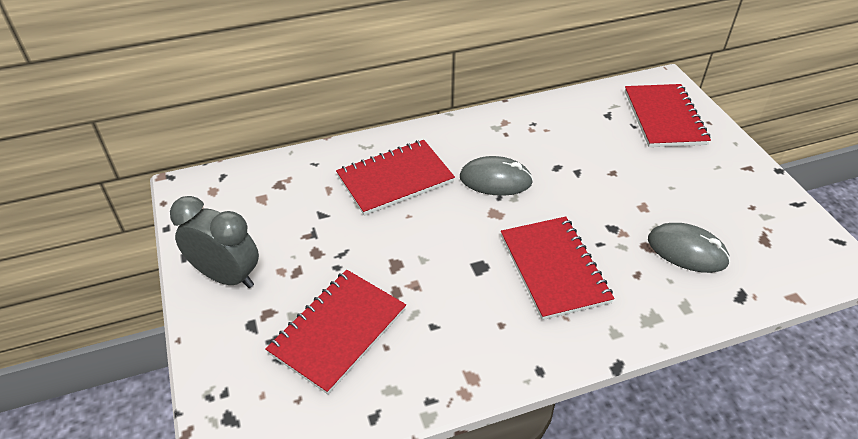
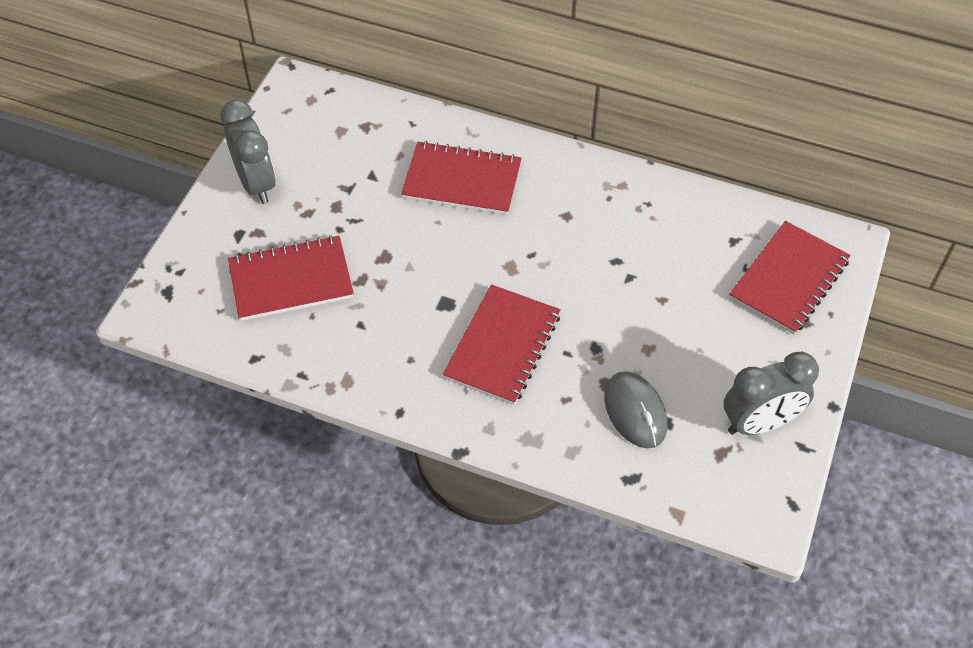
camera: 40 degrees right, 10 degrees up
(495, 180) = (546, 237): grey mouse -> none
(759, 207) = (759, 423): none -> grey clock

